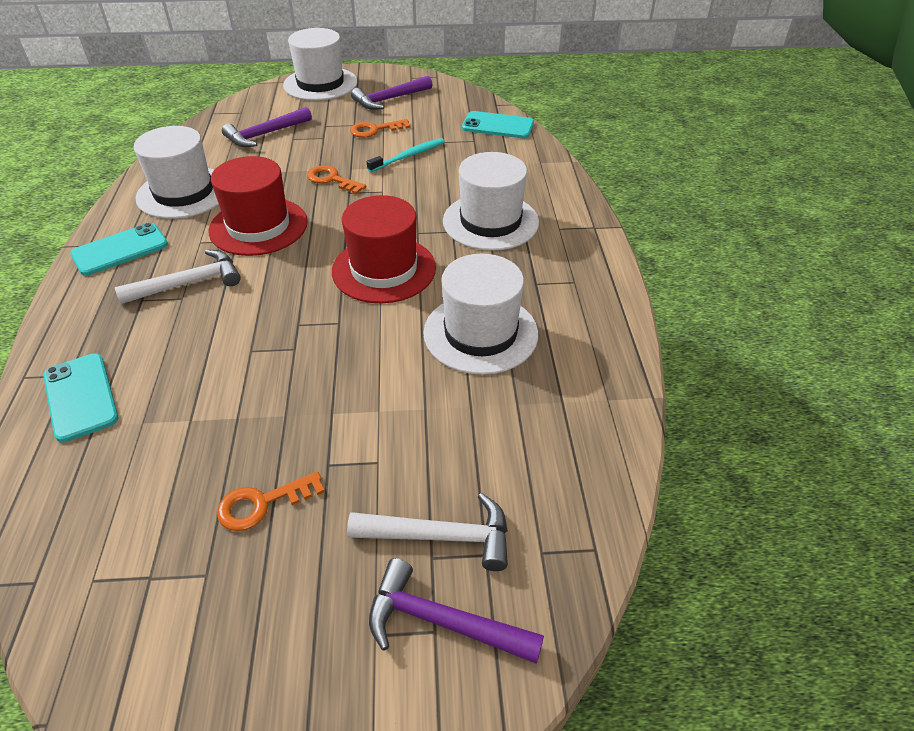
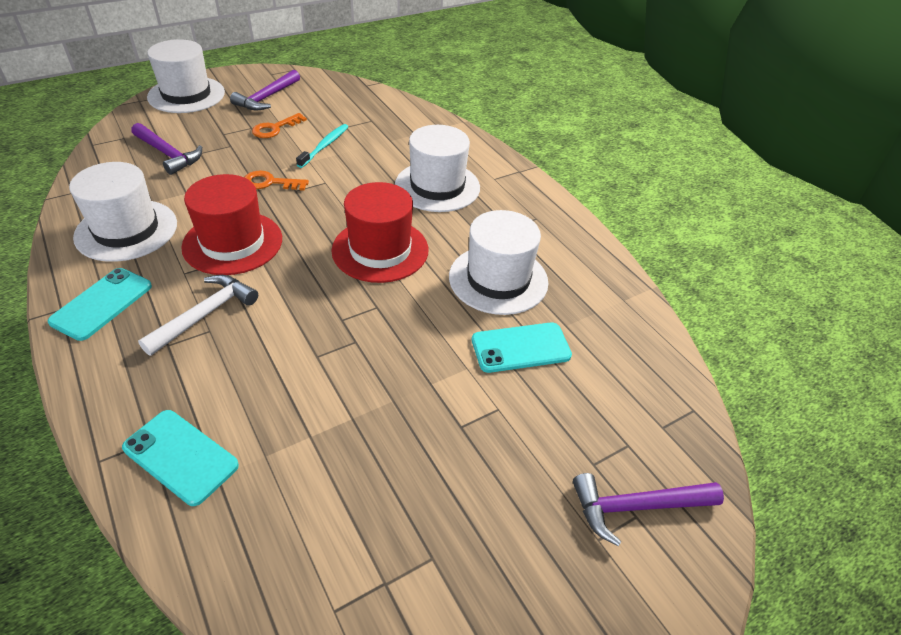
camera: 30 degrees left, 0 degrees up
(263, 503) = (433, 479): orange key -> none
(265, 134) = (168, 154): purple hammer -> purple hammer turned 75 degrees counterclockwise
(441, 536) = (588, 446): white hammer -> none
(498, 126) = (382, 103): turquoise phone -> turquoise phone (520, 348)

